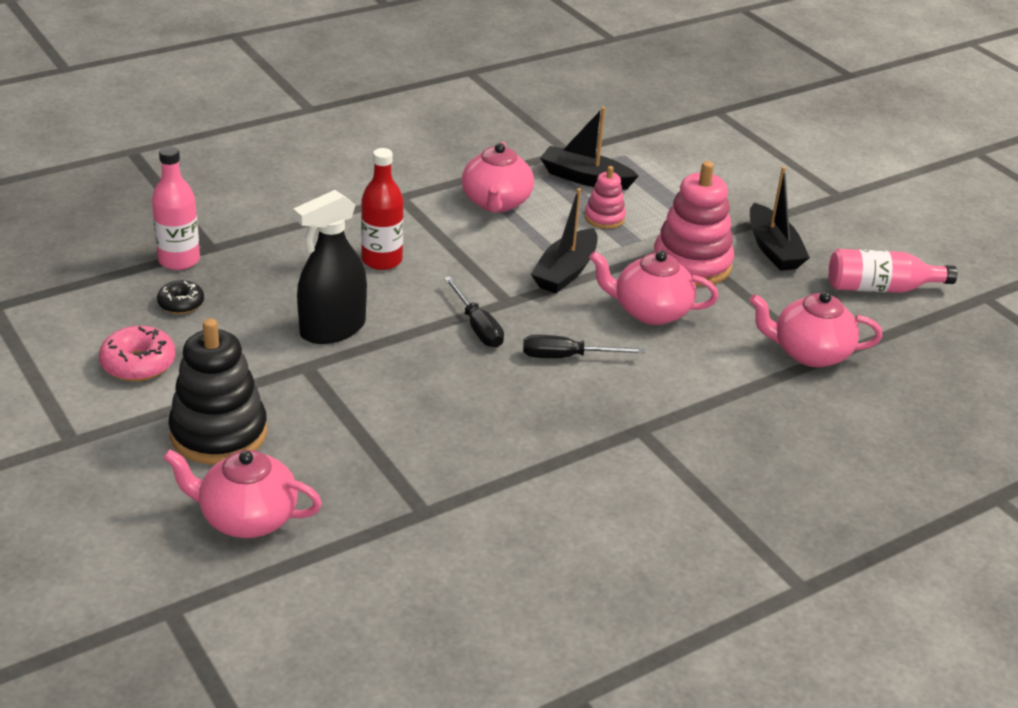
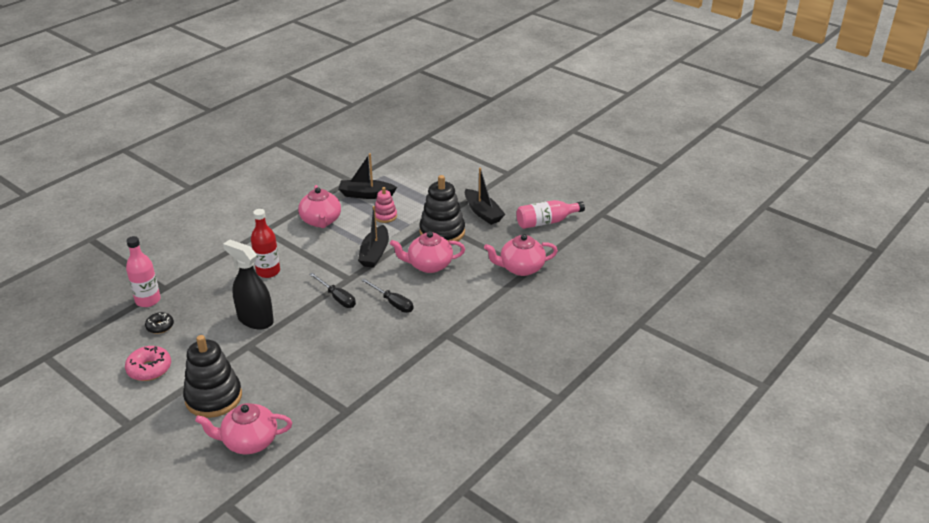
camera: 15 degrees left, 0 degrees up
(332, 329) = (255, 319): black spray bottle -> black spray bottle turned 90 degrees clockwise
(567, 357) = (393, 303): black screwdriver -> black screwdriver turned 120 degrees counterclockwise
(691, 264) = (442, 232): pink stacking toy -> black stacking toy

